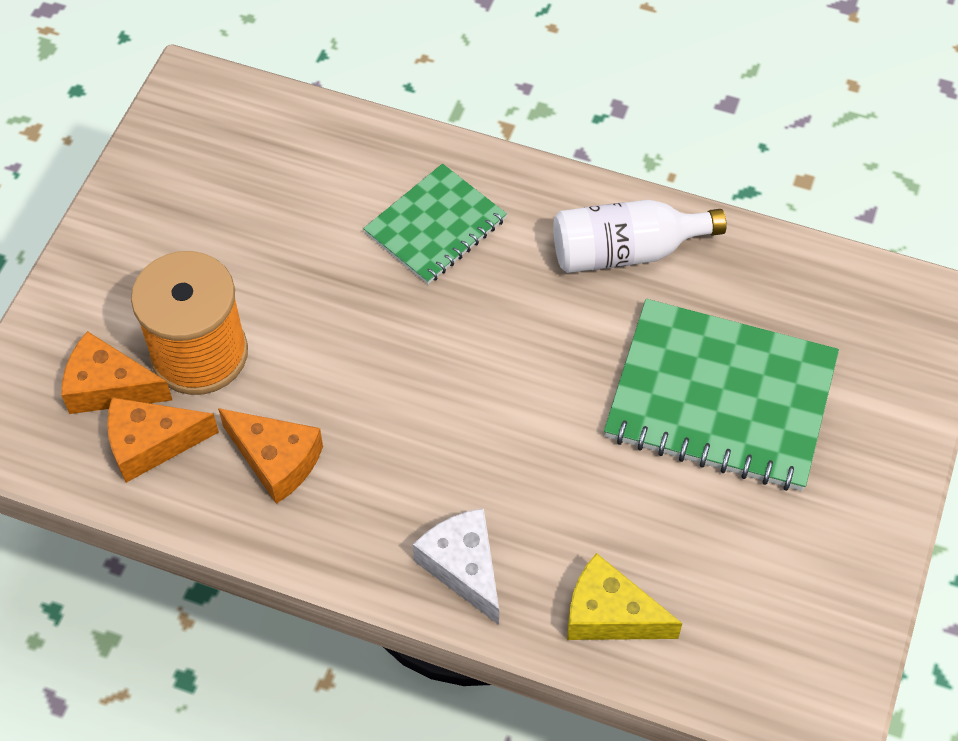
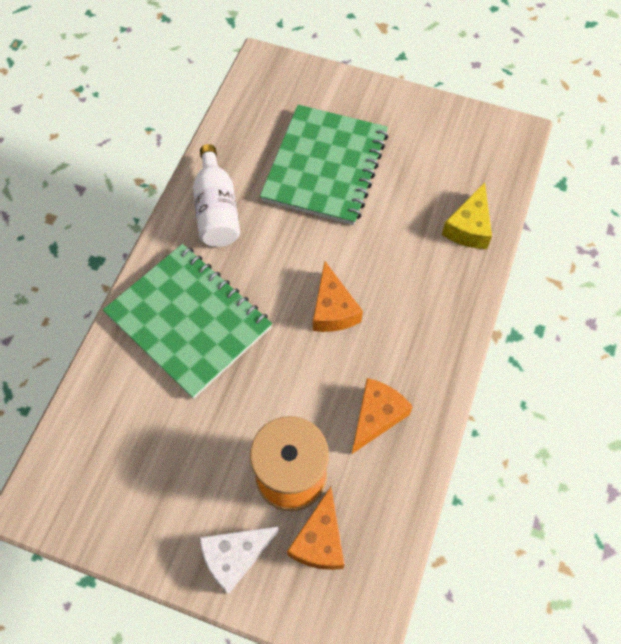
camera: 90 degrees left, 5 degrees up
(151, 444) = (366, 503): orange cheese -> orange cheese (333, 309)
(435, 226) = (189, 321): green notebook -> green notebook, size x1.68
(463, 567) = (446, 302): white cheese -> white cheese (235, 556)

